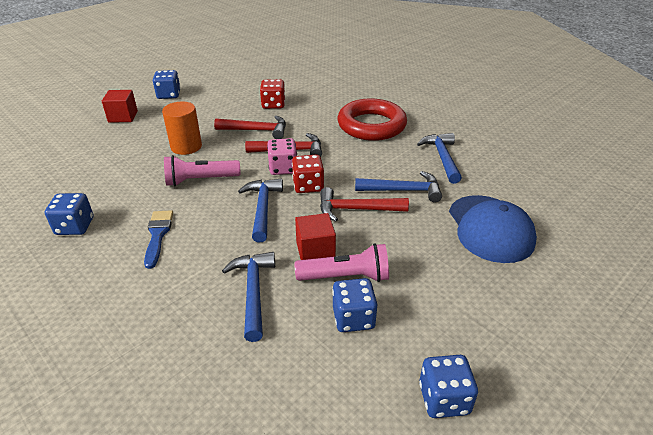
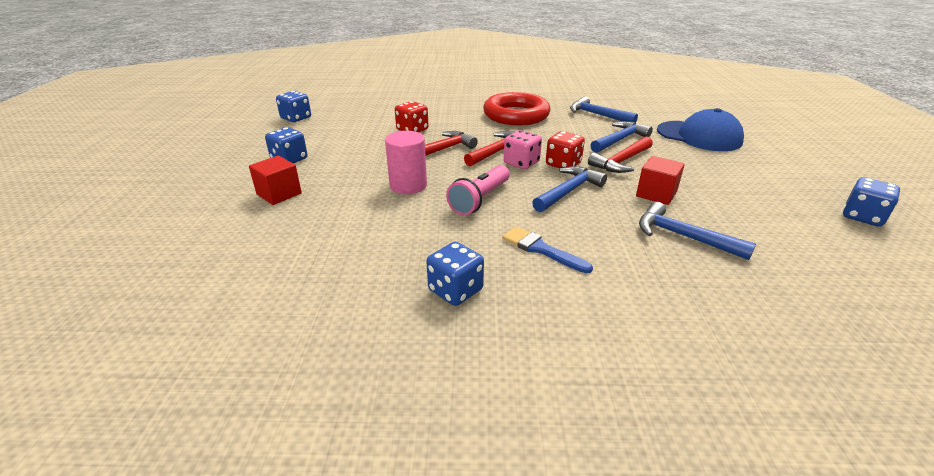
camera: 45 degrees left, 5 degrees down
(186, 146) = (408, 185): orange cylinder -> pink cylinder
(262, 208) = (568, 191): blue hammer -> blue hammer turned 90 degrees clockwise
(346, 277) = (702, 196): pink flashlight -> none
(353, 318) = (754, 212): blue dice -> blue dice (296, 118)

